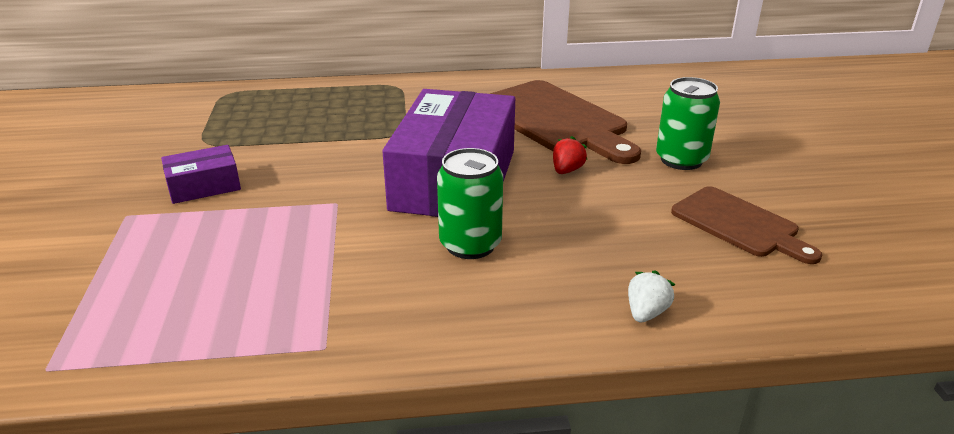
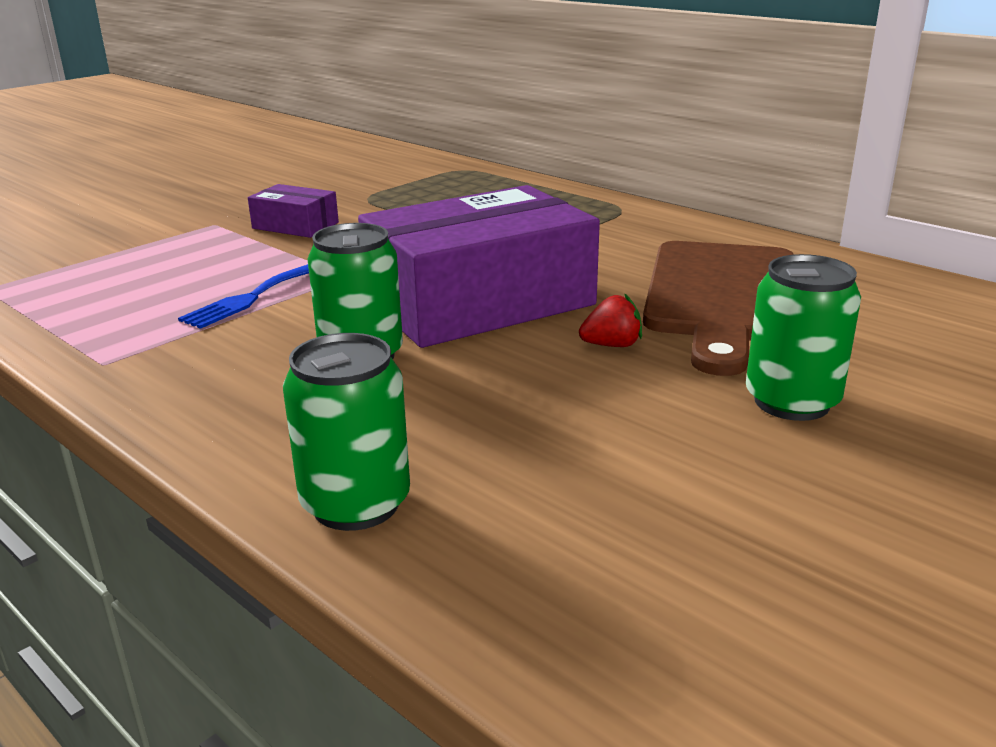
camera: 50 degrees right, 5 degrees down
(310, 250) = (251, 298): none -> blue fork
(646, 313) = (356, 504): white strawberry -> green can
(739, 224) = (689, 502): brown cutting board -> none

